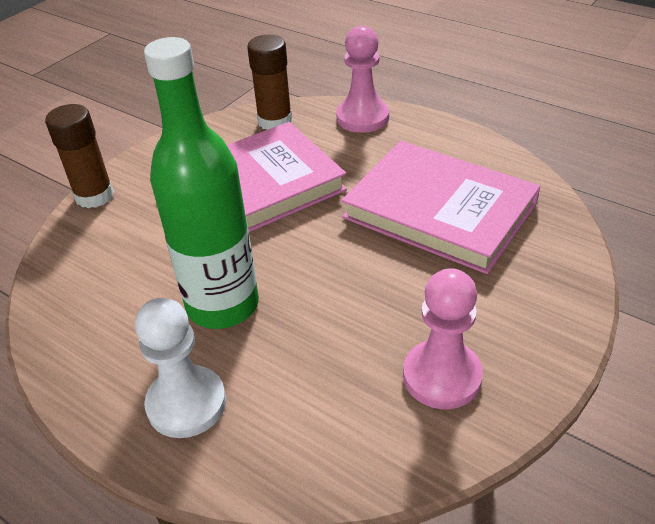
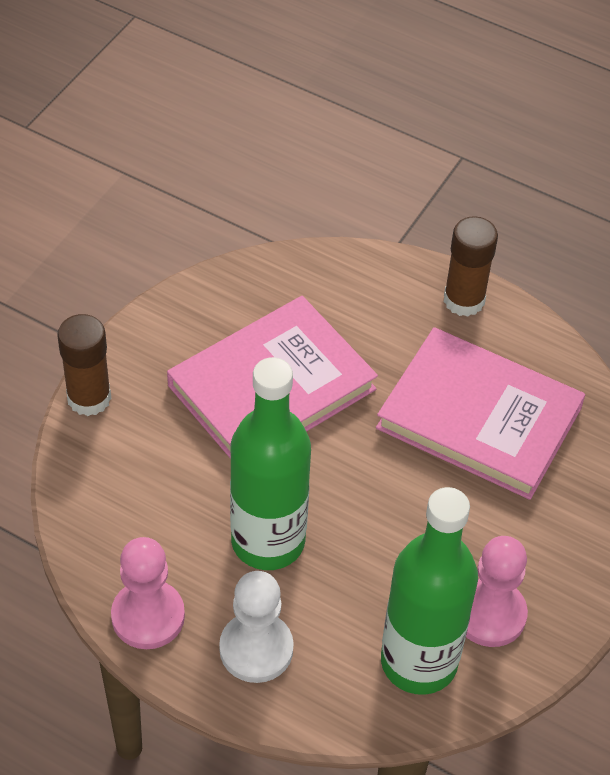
camera: 10 degrees left, 10 degrees up
(275, 121) = (277, 281): brown glue stick -> brown glue stick (464, 300)
(360, 422) = (419, 662): none -> green bottle
(362, 117) = (382, 276): pink pawn -> pink pawn (148, 616)

